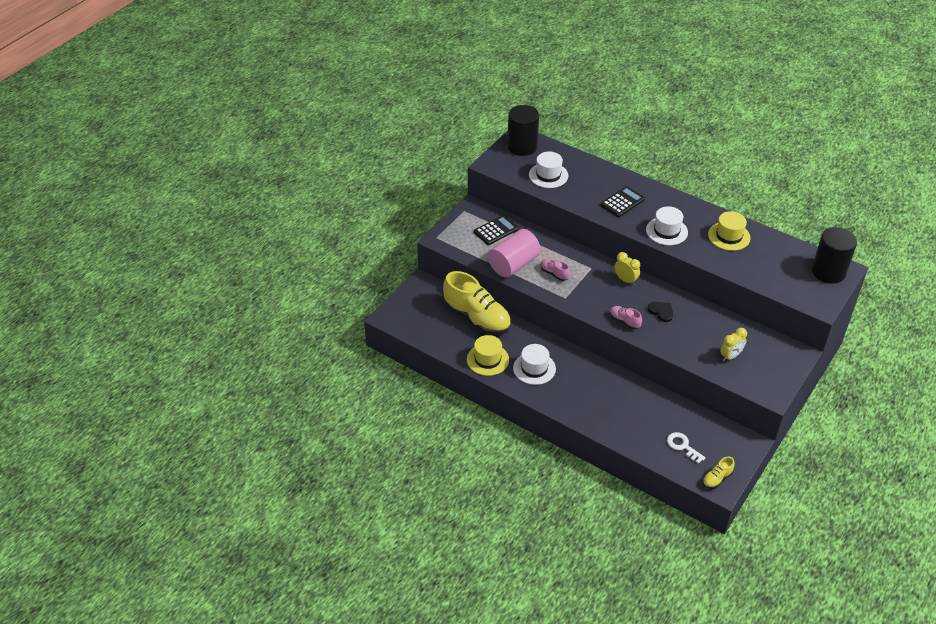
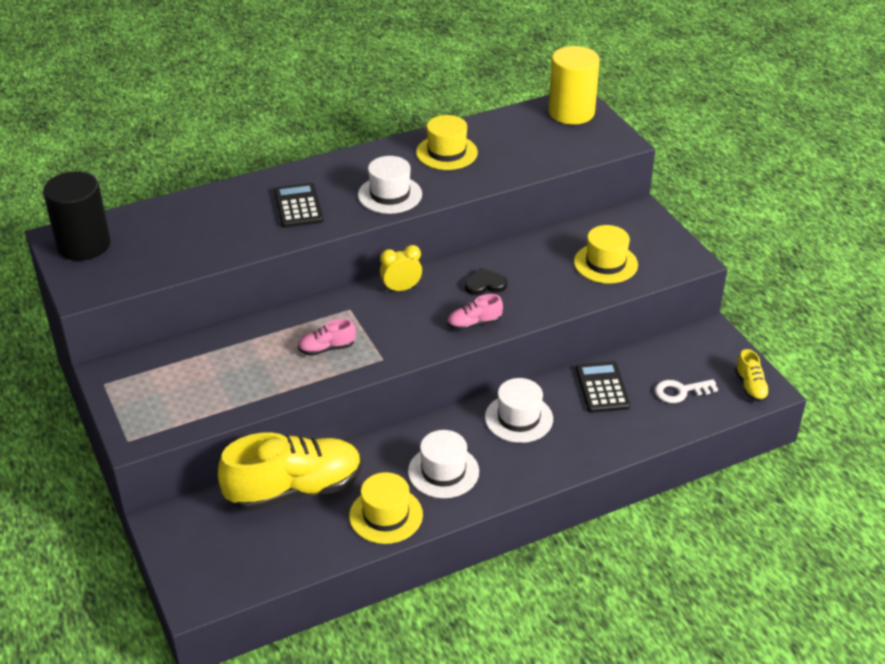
camera: 60 degrees left, 5 degrees down
(496, 230) = (182, 368): black calculator -> black calculator (602, 387)
(513, 264) = (269, 381): pink cylinder -> none
(548, 175) = (172, 246): white hat -> white hat (518, 418)
(730, 356) = (605, 263): yellow clock -> yellow hat
(828, 272) = (571, 112): black cylinder -> yellow cylinder

